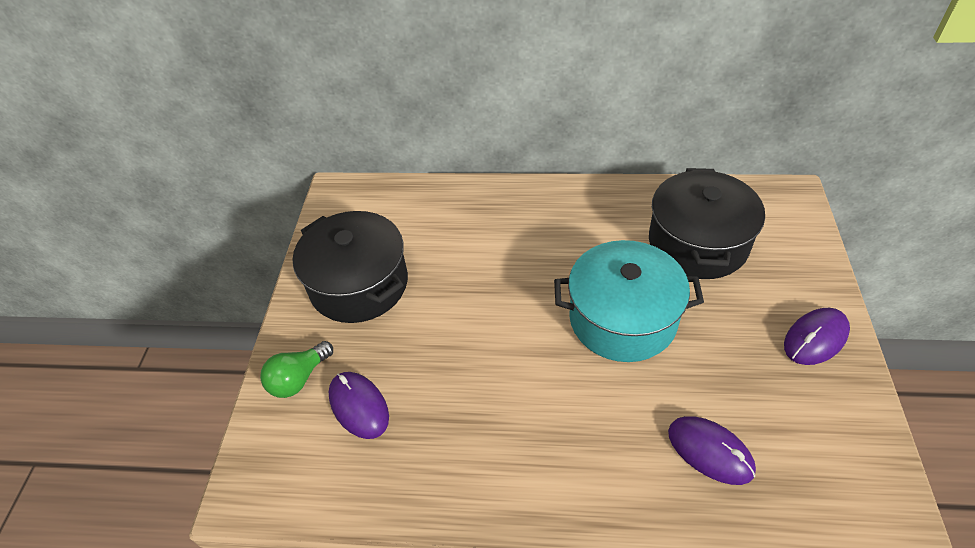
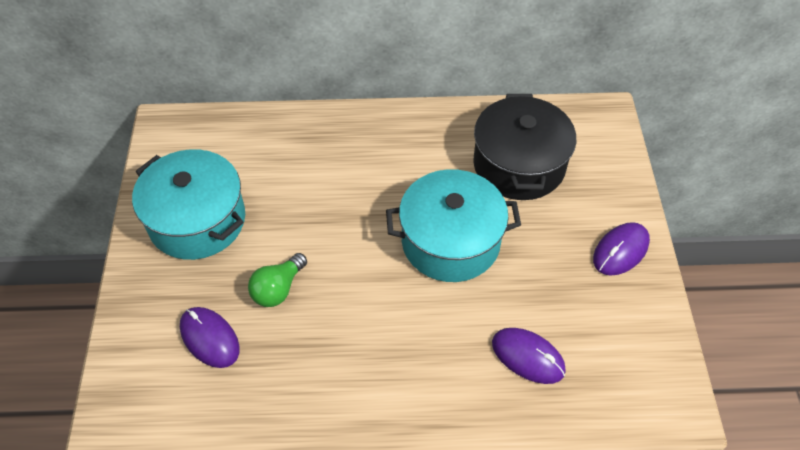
camera: 10 degrees left, 5 degrees up
(299, 378) = (148, 316): green light bulb -> green light bulb (278, 289)
(359, 284) = (197, 220): black pot -> turquoise pot

